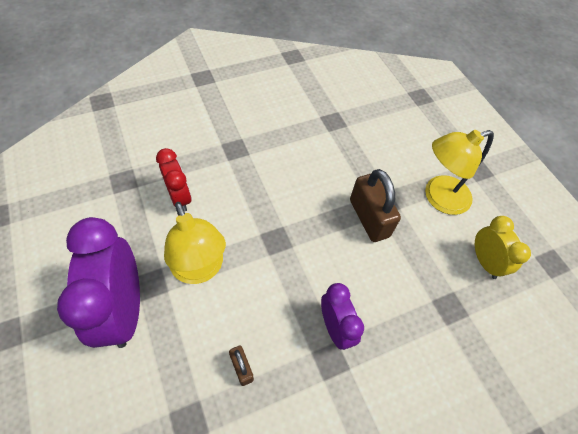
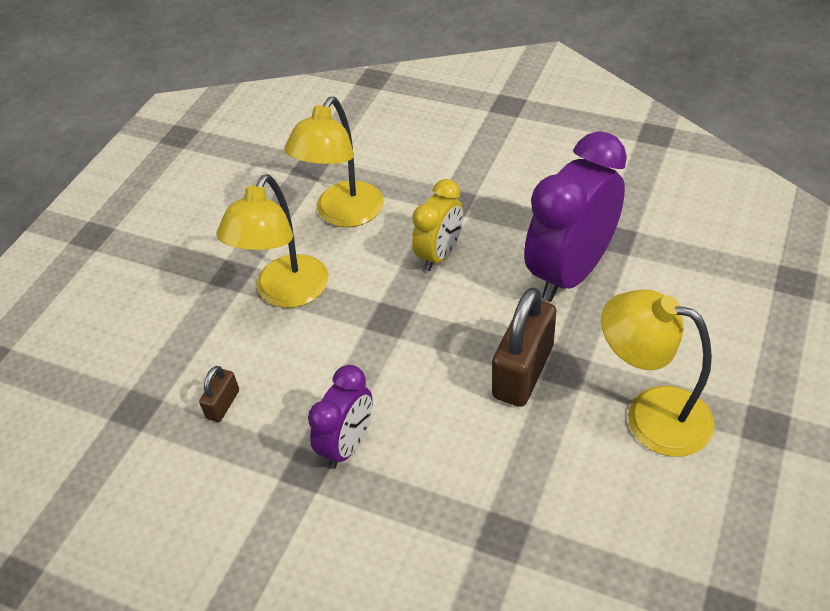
camera: 55 degrees right, 10 degrees down
(124, 309) = (189, 280): purple clock -> purple clock (570, 272)
(180, 197) = (343, 214): red clock -> yellow lamp
(484, 262) = (619, 529): yellow clock -> yellow clock (440, 255)

